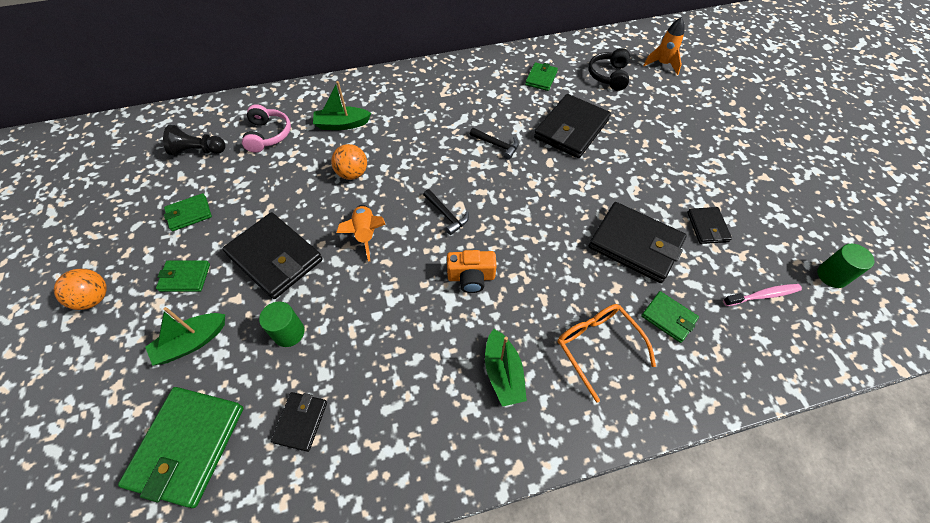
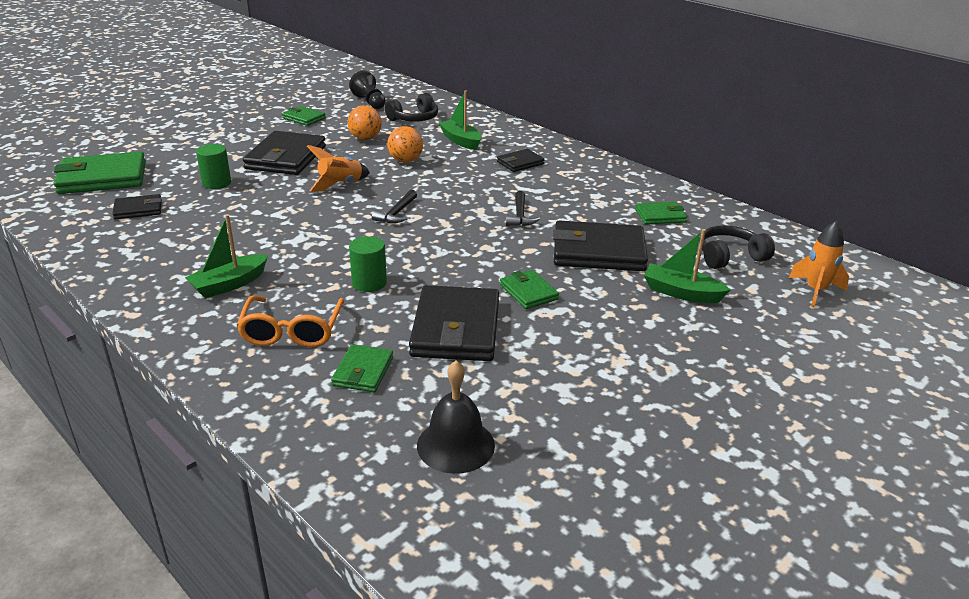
camera: 60 degrees right, 25 degrees down
(94, 298) = (206, 115): orange ball -> orange ball (365, 138)
(185, 277) = (243, 135): green wallet -> green wallet (528, 292)
(192, 342) = (187, 154): green boat -> green boat (681, 293)
(268, 135) = (414, 119): pink headphones -> black headphones
(471, 277) = (330, 243): orange camera -> none
(598, 347) = (292, 331): orange glasses -> orange glasses turned 150 degrees clockwise
(707, 227) = (536, 379): black wallet -> black wallet (520, 163)
(763, 295) = (455, 445): pink toothbrush -> black bell
(832, 275) = (549, 512): green cylinder -> green cylinder (369, 283)

